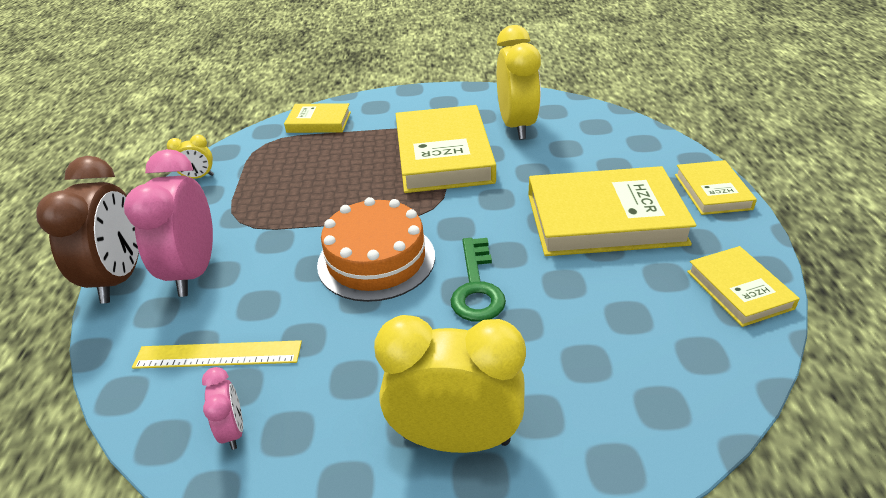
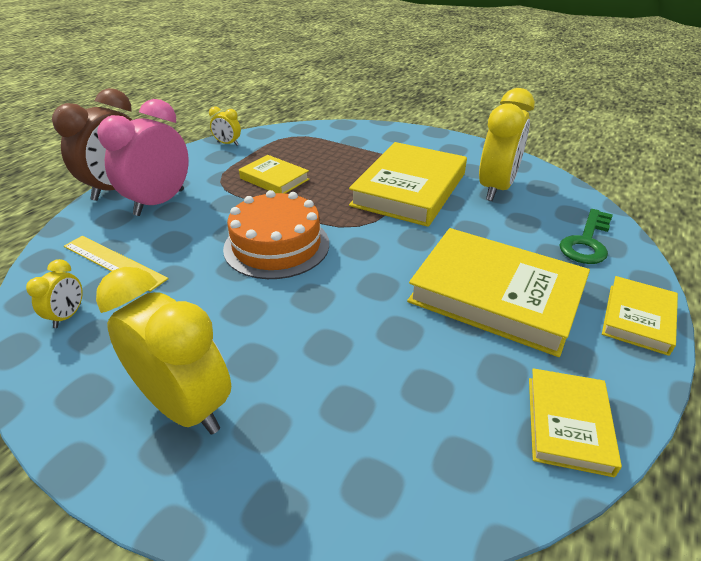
camera: 30 degrees right, 0 degrees up
(233, 430) = (68, 316): pink clock -> yellow clock
(319, 122) = (343, 134): yellow book -> yellow book (274, 179)
(477, 287) = (326, 300): green key -> green key (587, 242)

